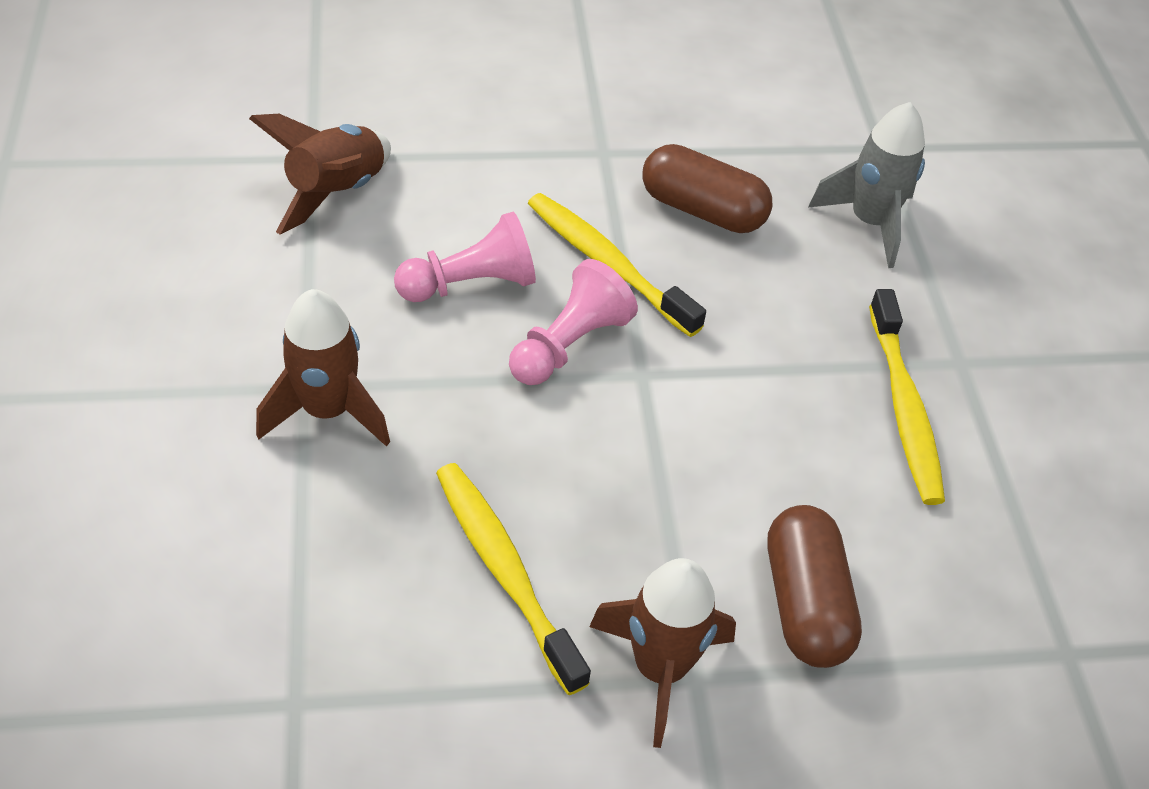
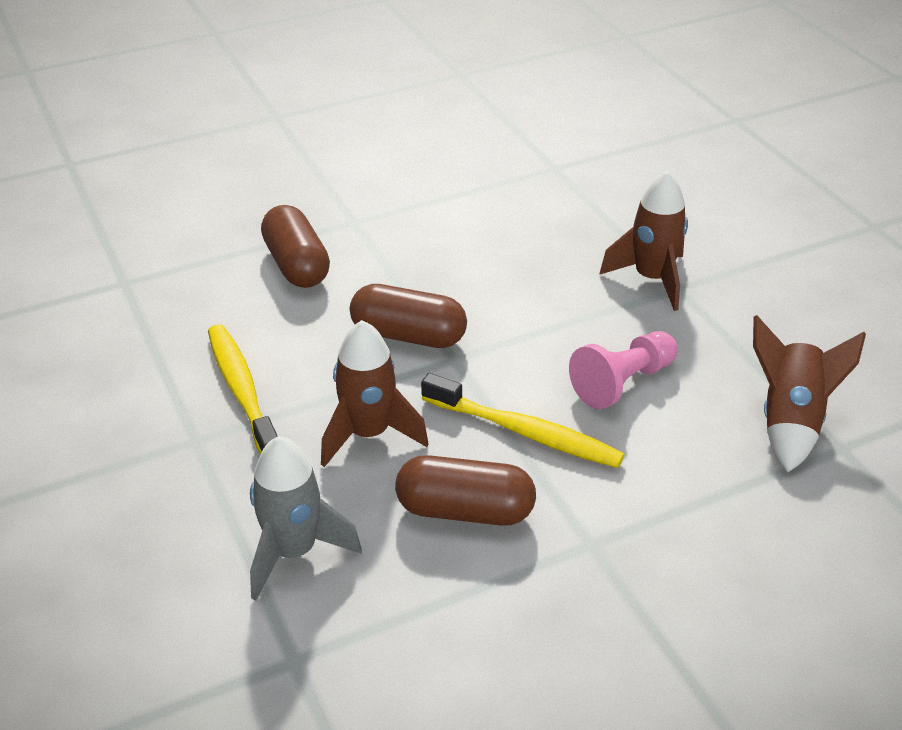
camera: 165 degrees right, 10 degrees down
(505, 571) = (484, 235): yellow toothbrush -> none
(569, 344) = (519, 362): pink pawn -> none
(660, 668) = (374, 220): brown rocket -> brown rocket (369, 434)
(685, 424) = (408, 336): none -> brown capsule

